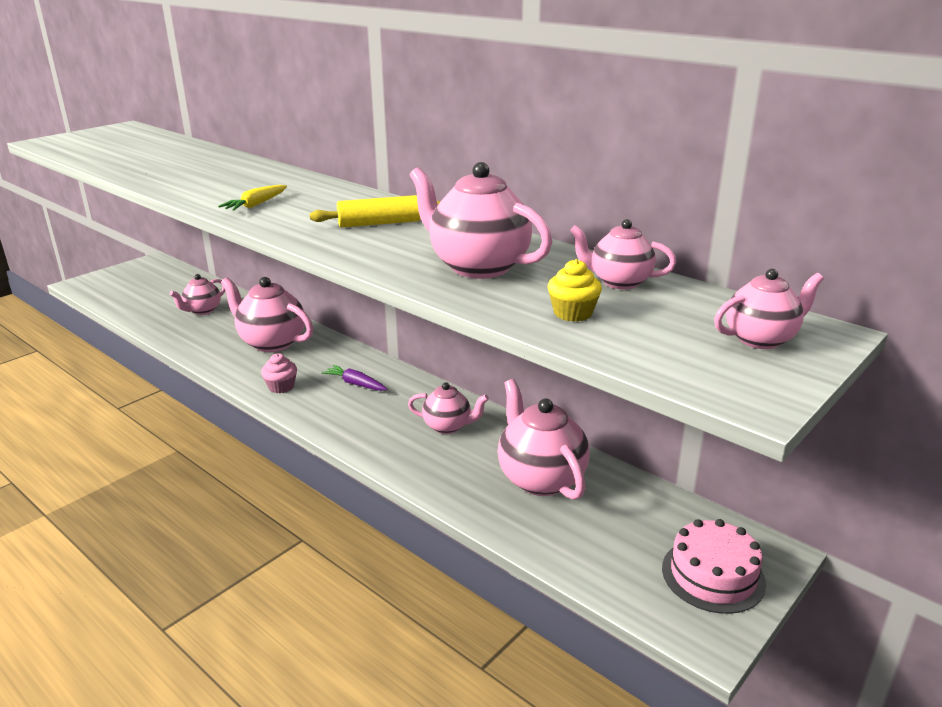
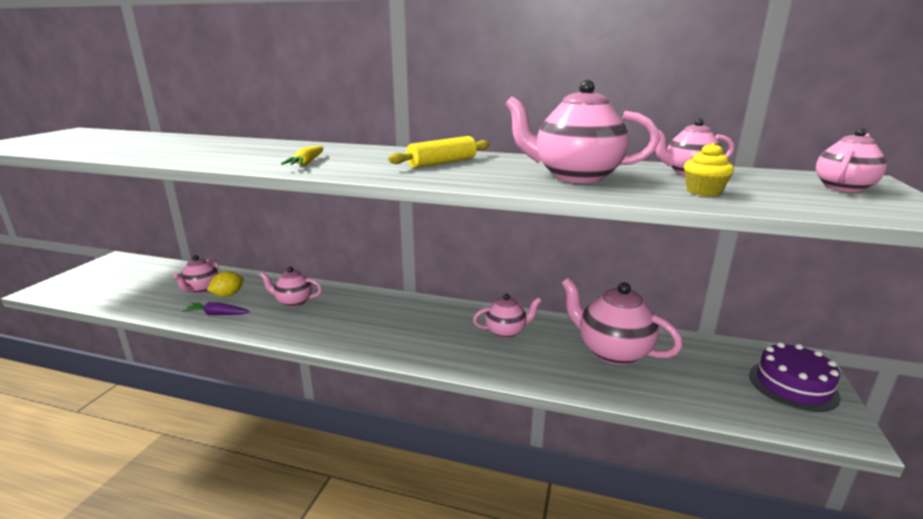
camera: 25 degrees left, 5 degrees down
(220, 321) = (228, 295): none -> yellow lemon
(271, 342) = (294, 302): pink teapot -> pink teapot, size x0.59
(281, 387) = (335, 334): pink cupcake -> none
(355, 384) = (400, 318): purple carrot -> purple carrot (217, 314)
(713, 575) = (793, 385): pink cake -> purple cake

